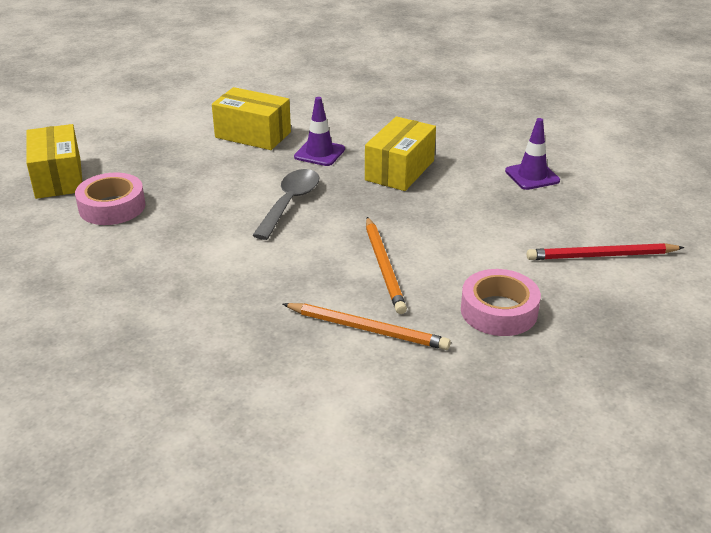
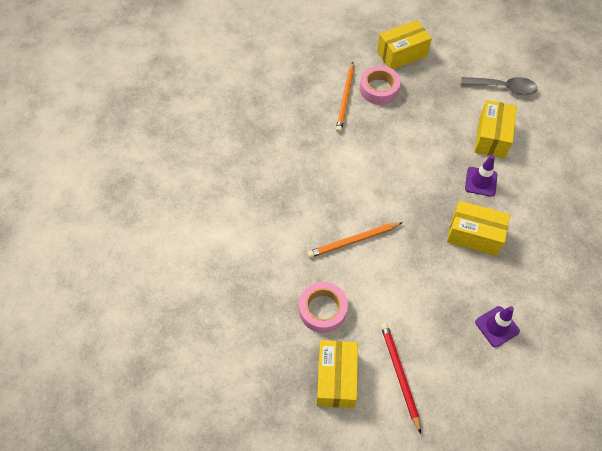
camera: 80 degrees right, 25 degrees up
(290, 203) = (410, 177): grey spoon -> grey spoon (503, 88)
(367, 329) = (291, 240): orange pencil -> orange pencil (345, 99)
(611, 311) = (336, 378): none -> yellow box

